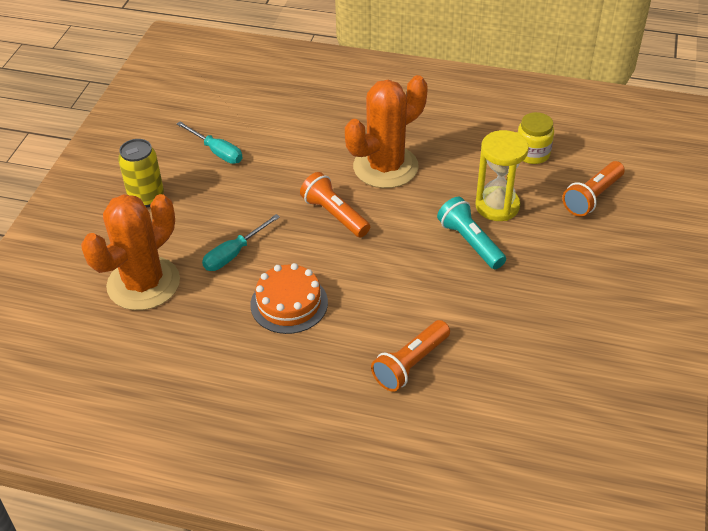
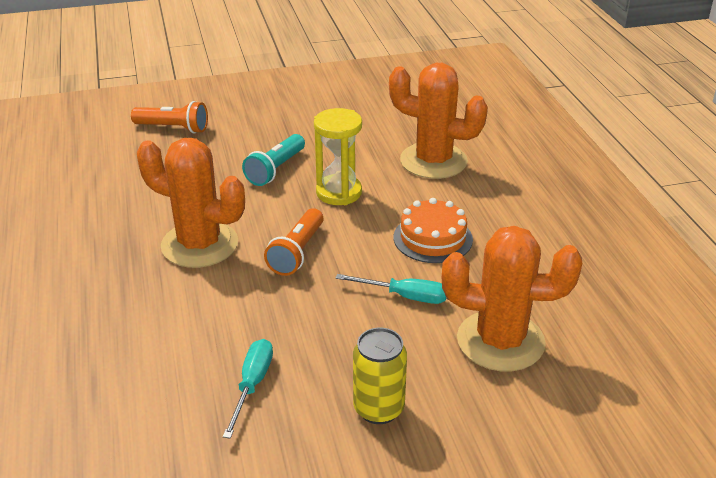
camera: 120 degrees left, 10 degrees down
(410, 364) = (433, 161): orange flashlight -> orange cactus
(497, 206) = (217, 168): yellow hourglass -> yellow hourglass (339, 192)
(532, 154) = (127, 167): yellow jar -> none

